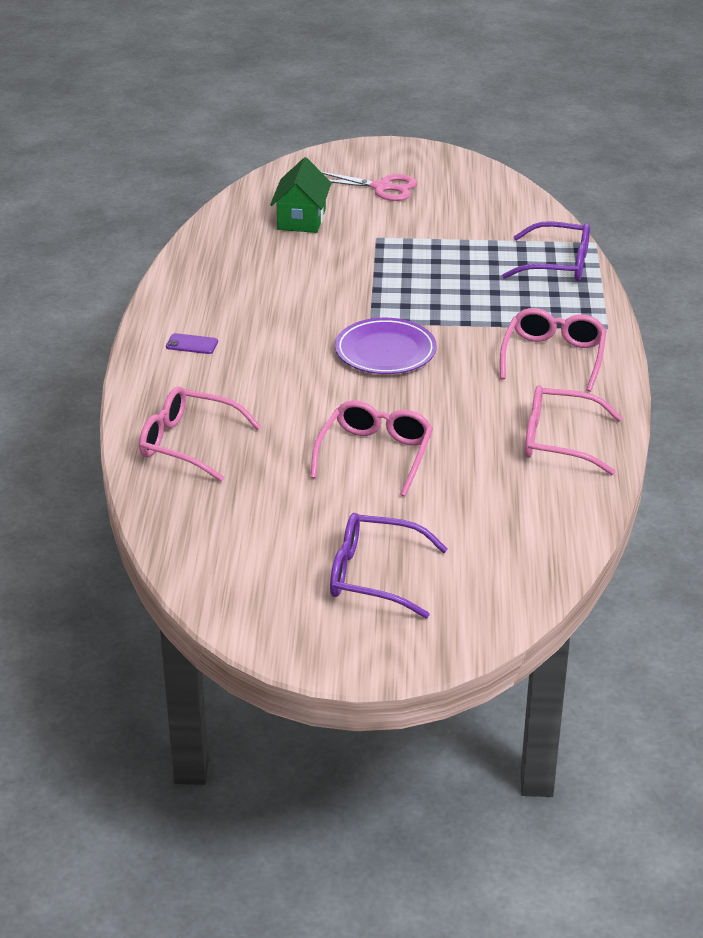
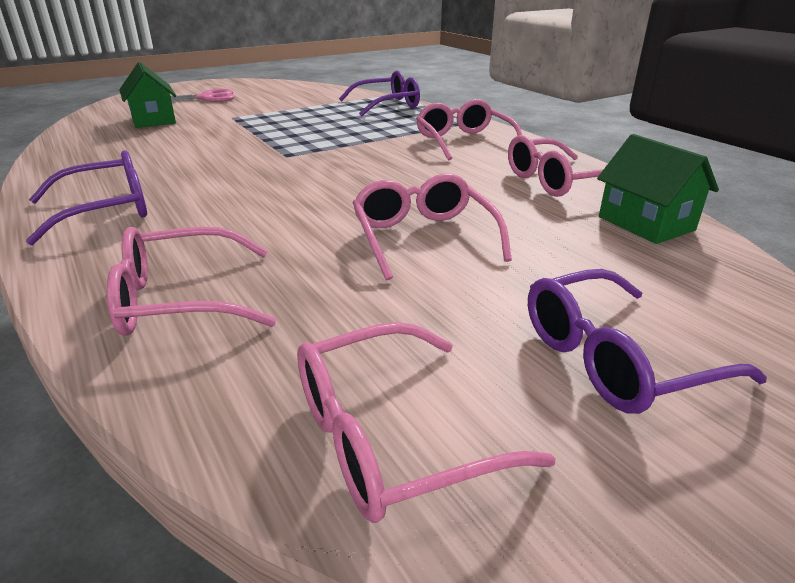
camera: 35 degrees left, 5 degrees down
(192, 344) = (106, 210): purple phone -> purple glasses
(224, 558) = (391, 436): none -> pink glasses
(385, 351) = (325, 168): purple plate -> none
(554, 508) = (646, 223): none -> green house

